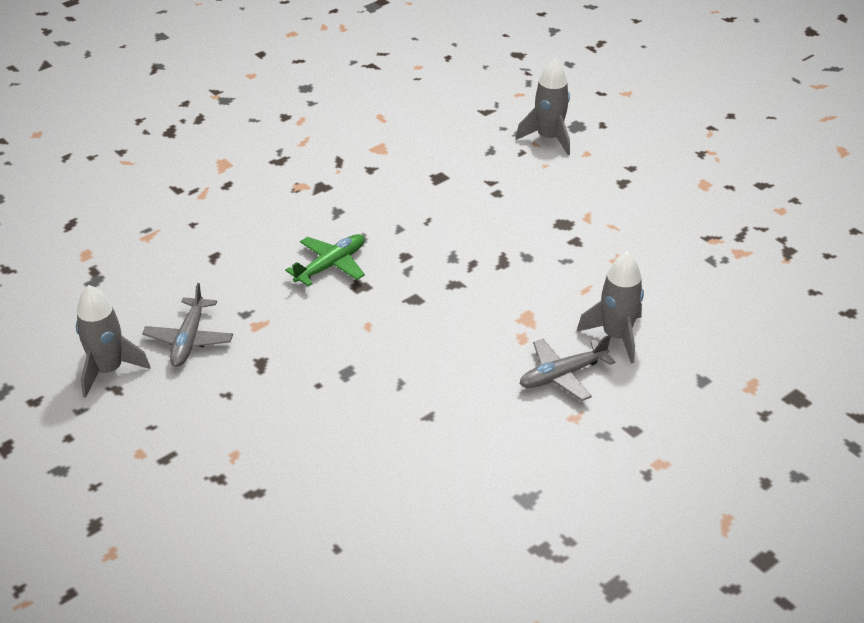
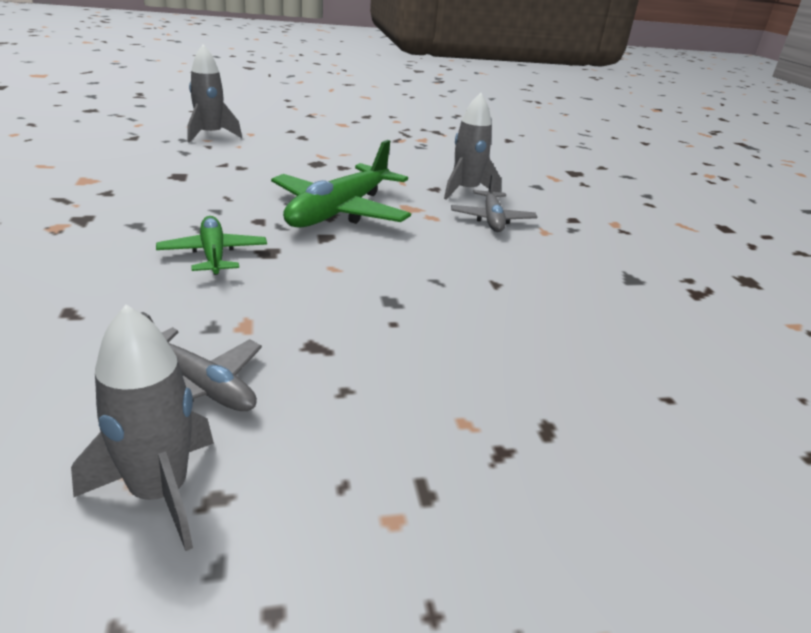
camera: 65 degrees left, 10 degrees down
(471, 284) = (340, 211): none -> green plane

